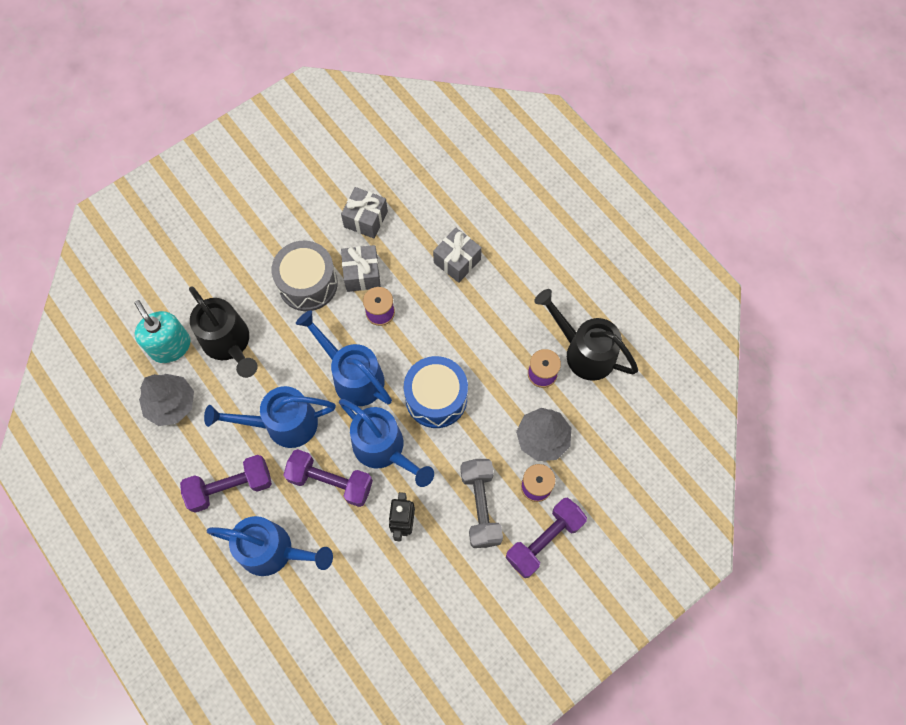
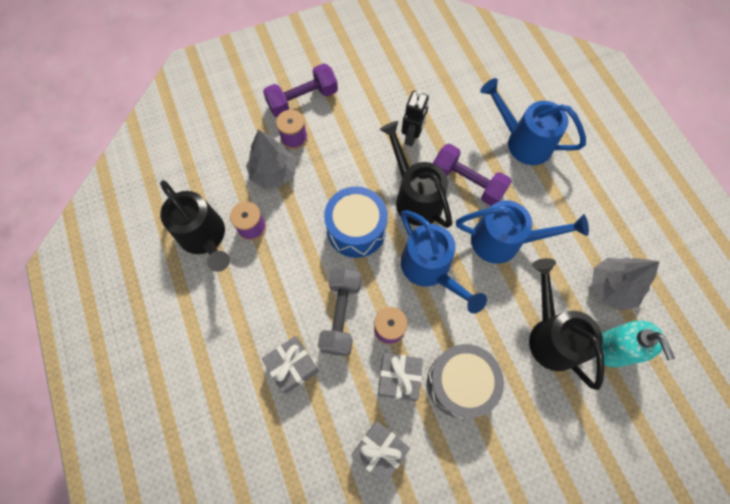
camera: 165 degrees left, 0 degrees up
(230, 487) = (557, 199): purple dumbbell -> none
(384, 449) = (415, 197): blue watering can -> black watering can
(480, 506) = (345, 134): grey dumbbell -> grey dumbbell (341, 315)

